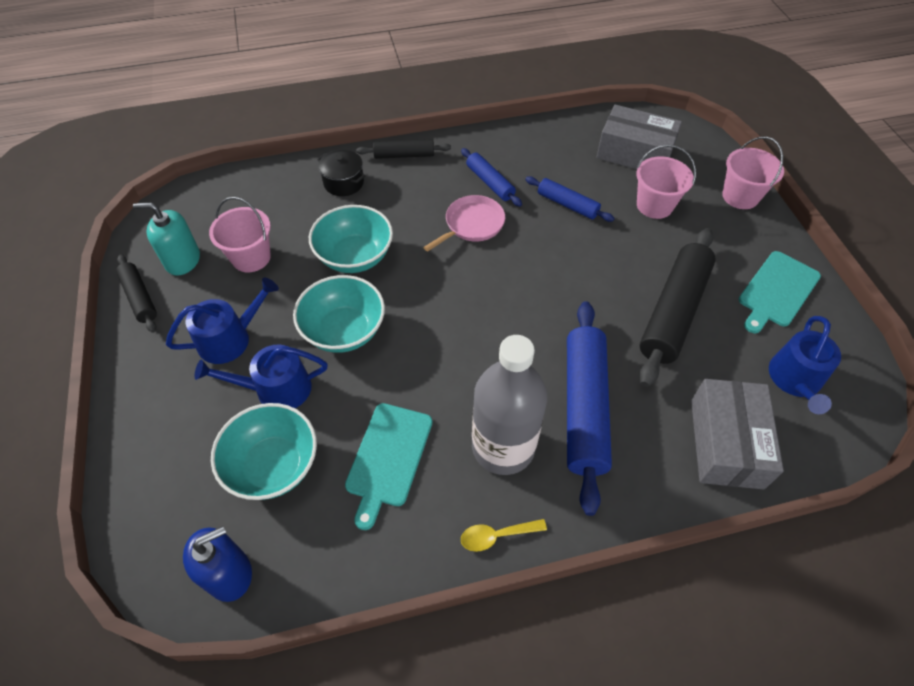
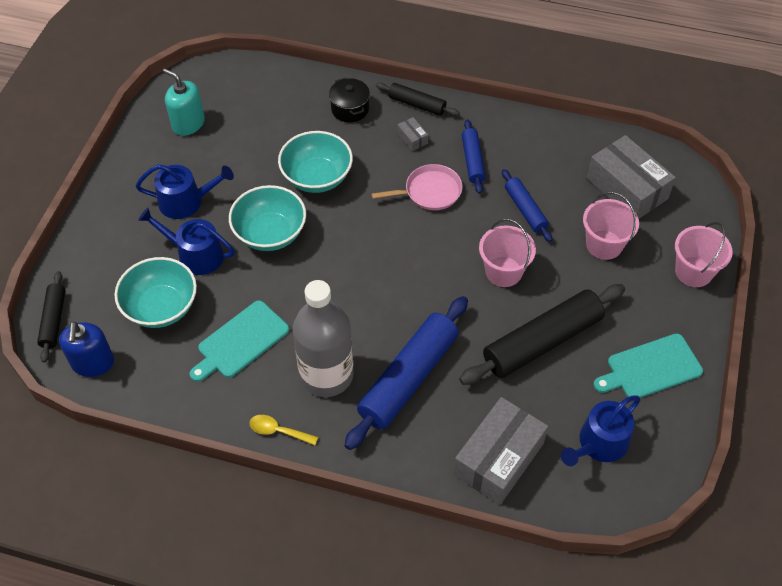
camera: 30 degrees right, 0 degrees up
(139, 298) = (142, 140): black rolling pin -> black rolling pin (53, 320)
(229, 574) = (93, 363): blue soap dispenser -> blue soap dispenser turned 90 degrees clockwise
(251, 257) = (238, 143): pink bucket -> pink bucket (503, 271)
(421, 185) = (412, 138): none -> grey box

